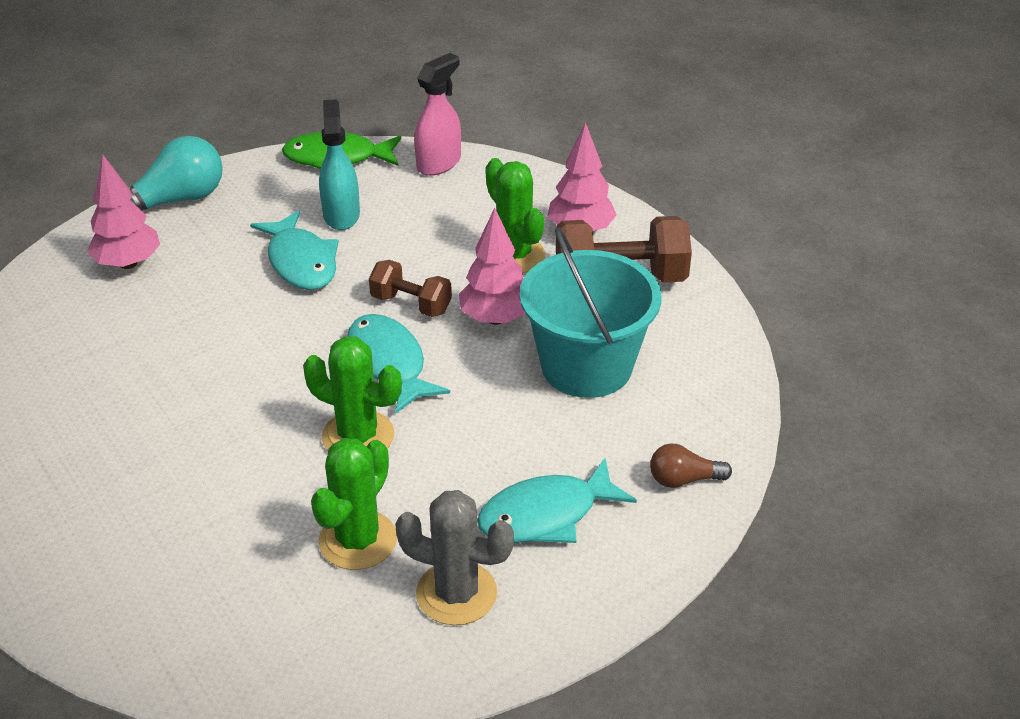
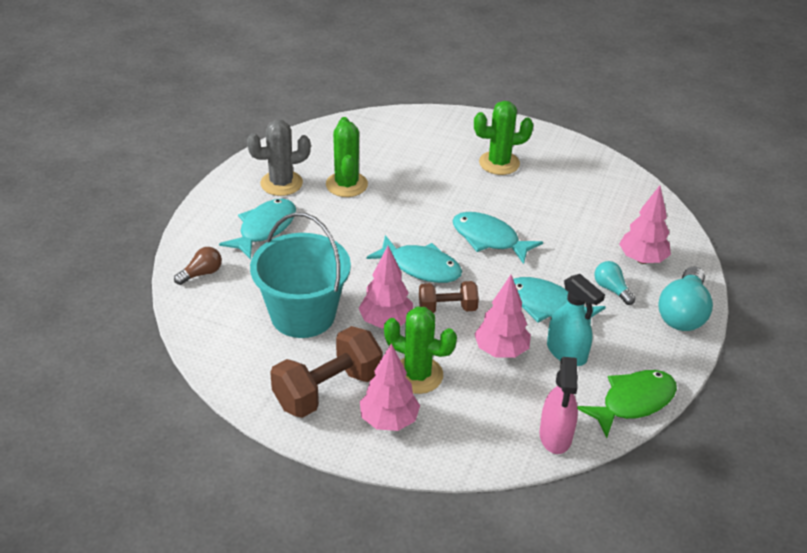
camera: 145 degrees right, 0 degrees up
(209, 249) = (611, 289): none -> turquoise light bulb
(263, 362) = (489, 239): none -> turquoise fish
(358, 436) = (395, 225): green cactus -> green cactus (499, 163)
(404, 242) = (501, 351): none -> pink tree

